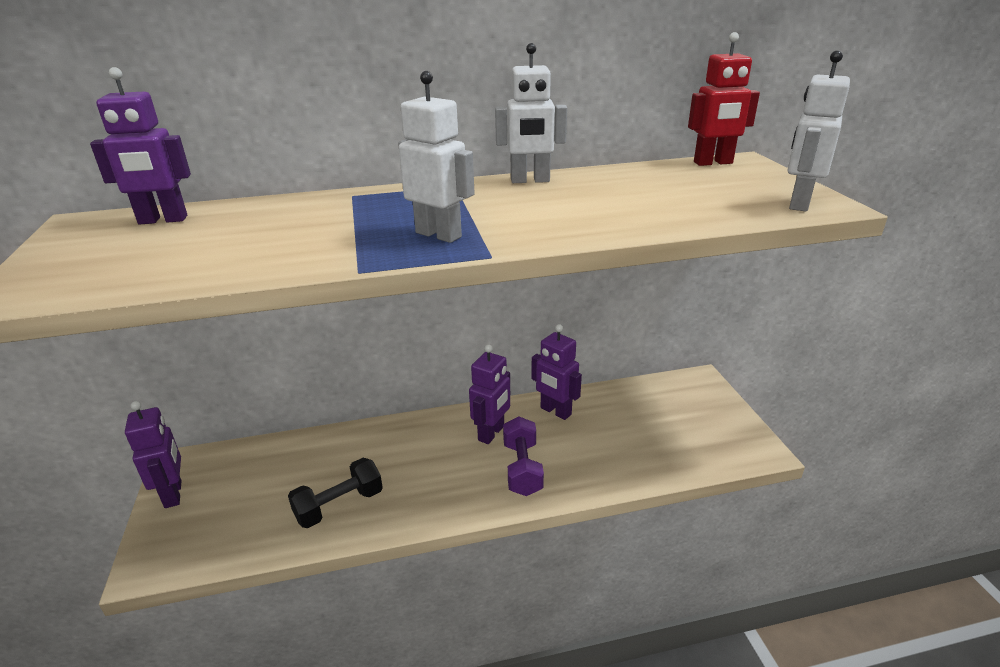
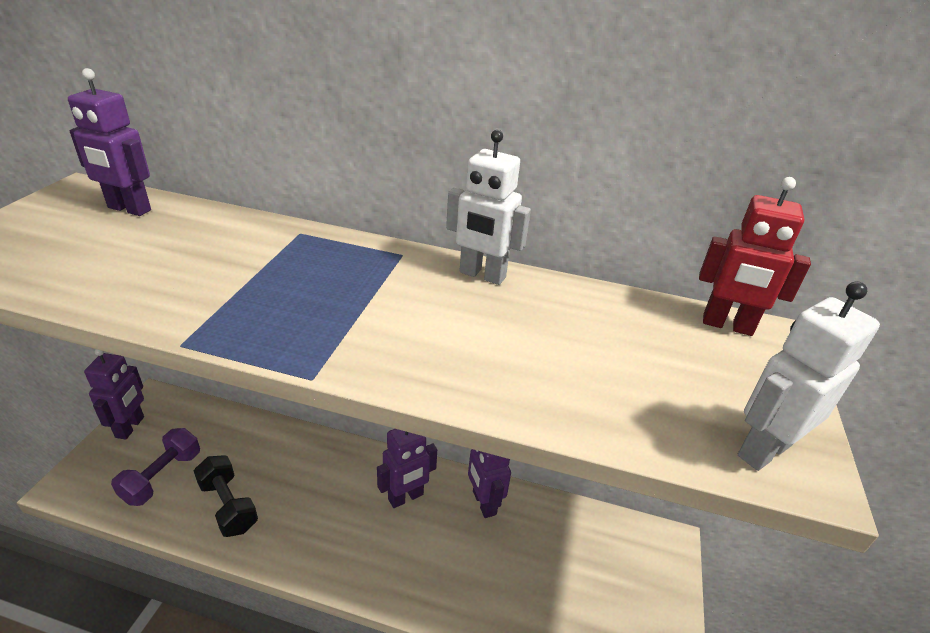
camera: 25 degrees right, 5 degrees up
(339, 505) = (228, 506): black dumbbell -> black dumbbell turned 60 degrees clockwise
(439, 235) = (304, 322): white robot -> none
(522, 468) = (403, 553): purple dumbbell -> purple dumbbell (162, 477)

